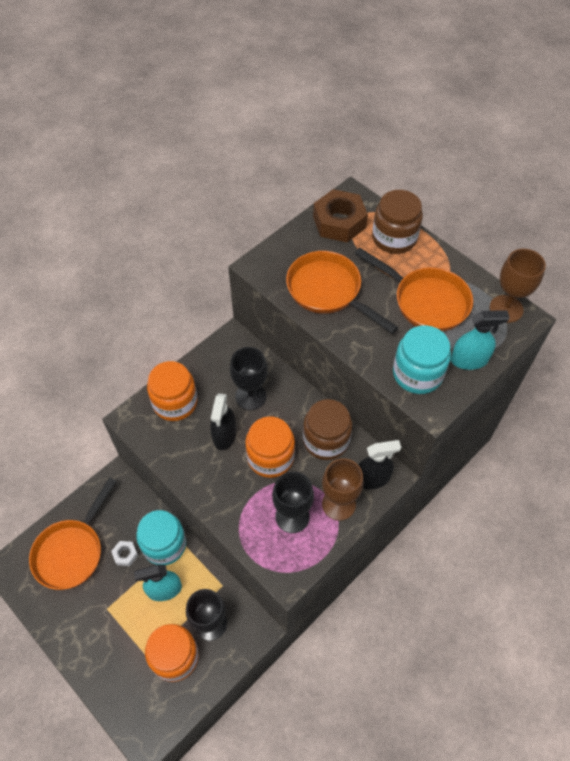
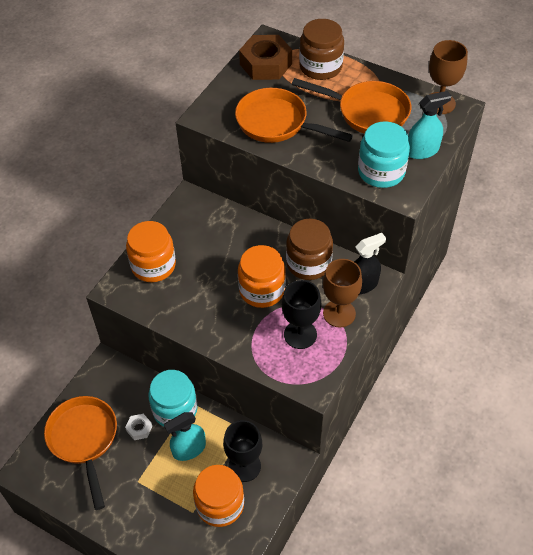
camera: 15 degrees left, 5 degrees down
(72, 551) = (84, 440): orange pan -> orange pan turned 150 degrees clockwise
(224, 435) = (211, 282): black spray bottle -> none
(250, 396) = (224, 243): black goblet -> none

